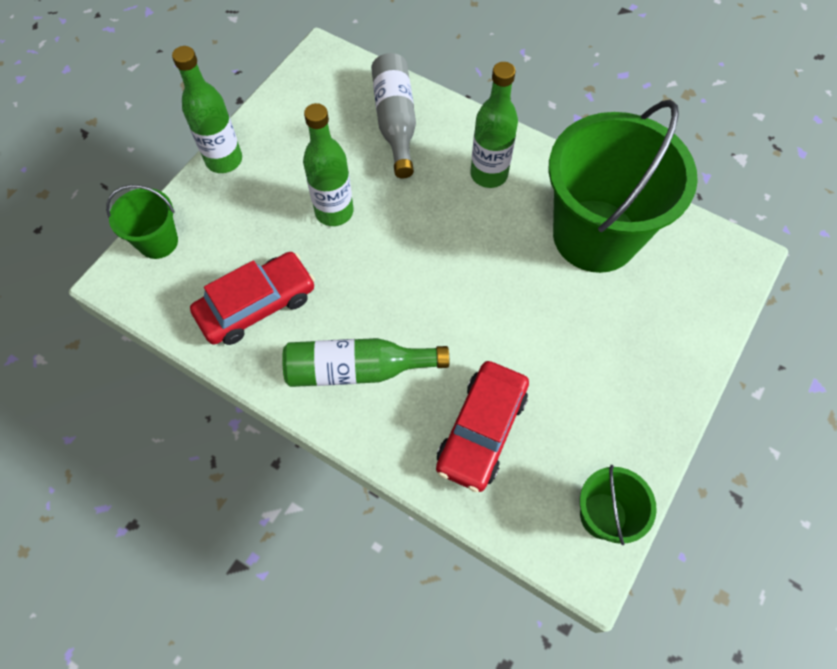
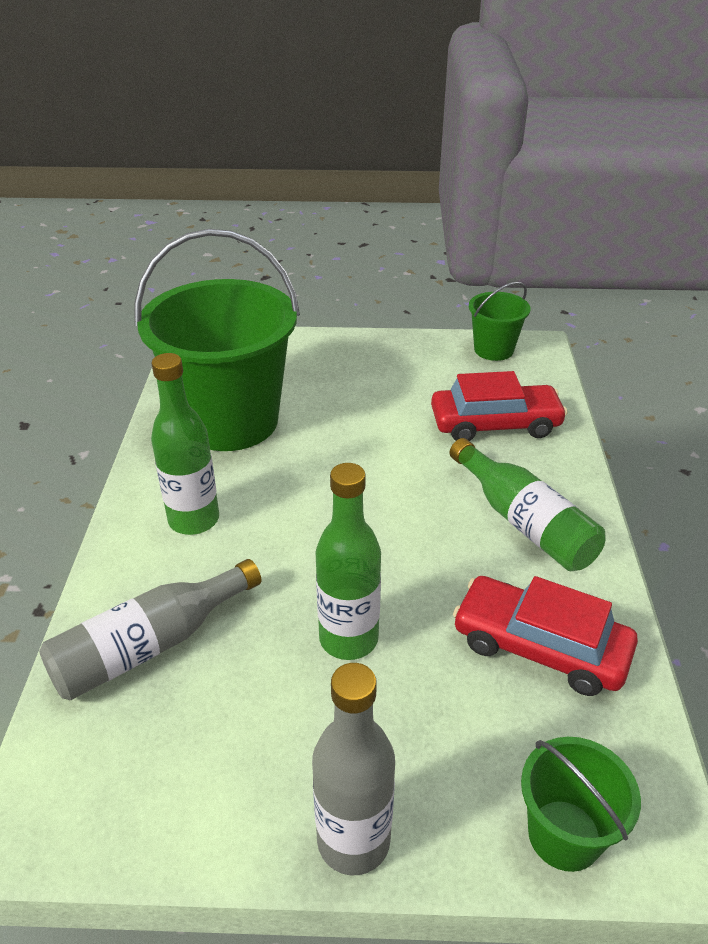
camera: 120 degrees left, 25 degrees down
(224, 160) = (353, 841): green bottle -> grey bottle

